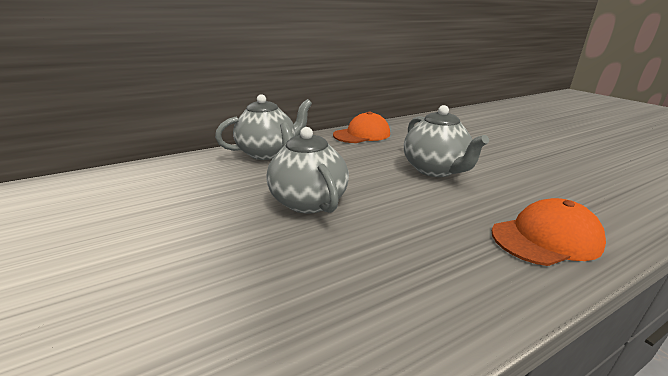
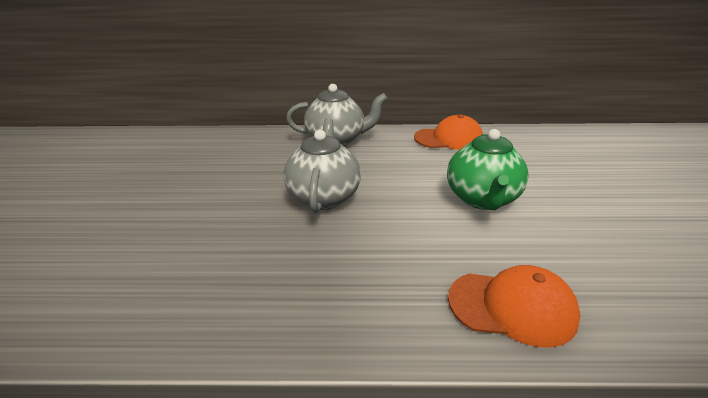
camera: 30 degrees right, 5 degrees up
(435, 170) = (482, 199): grey teapot -> green teapot

